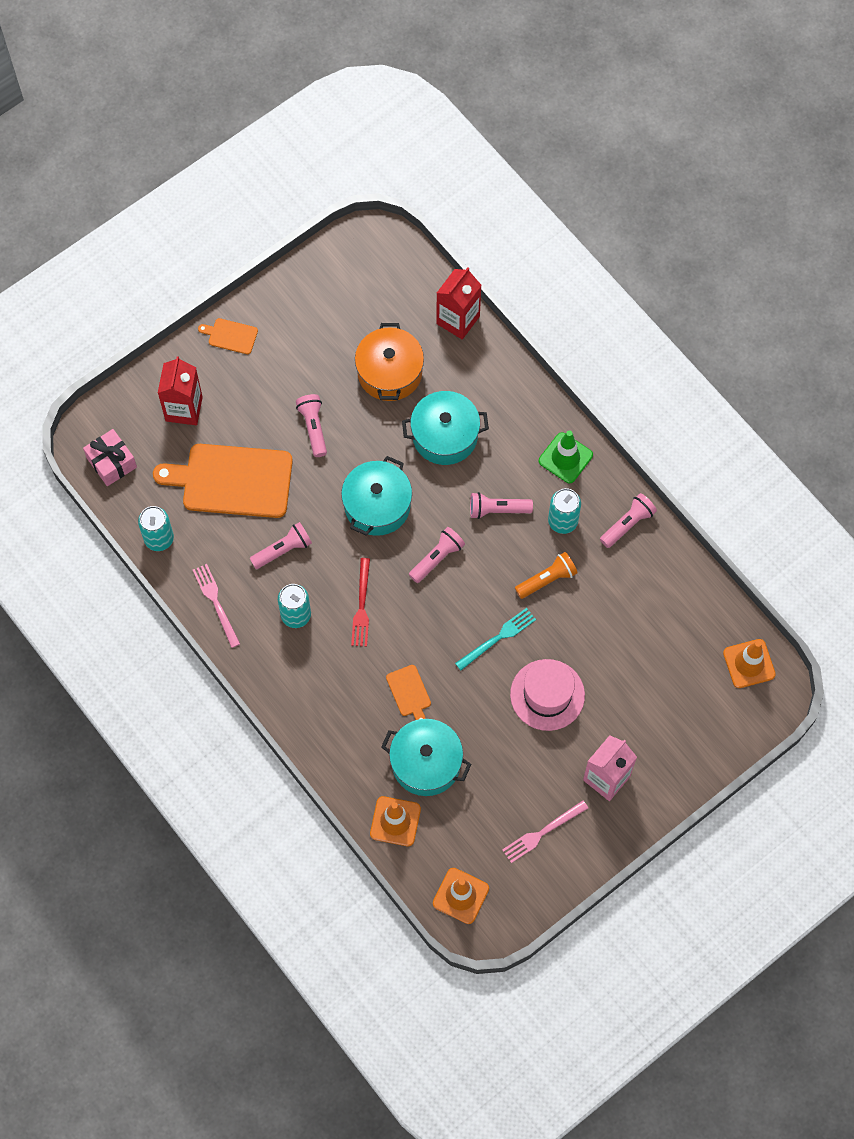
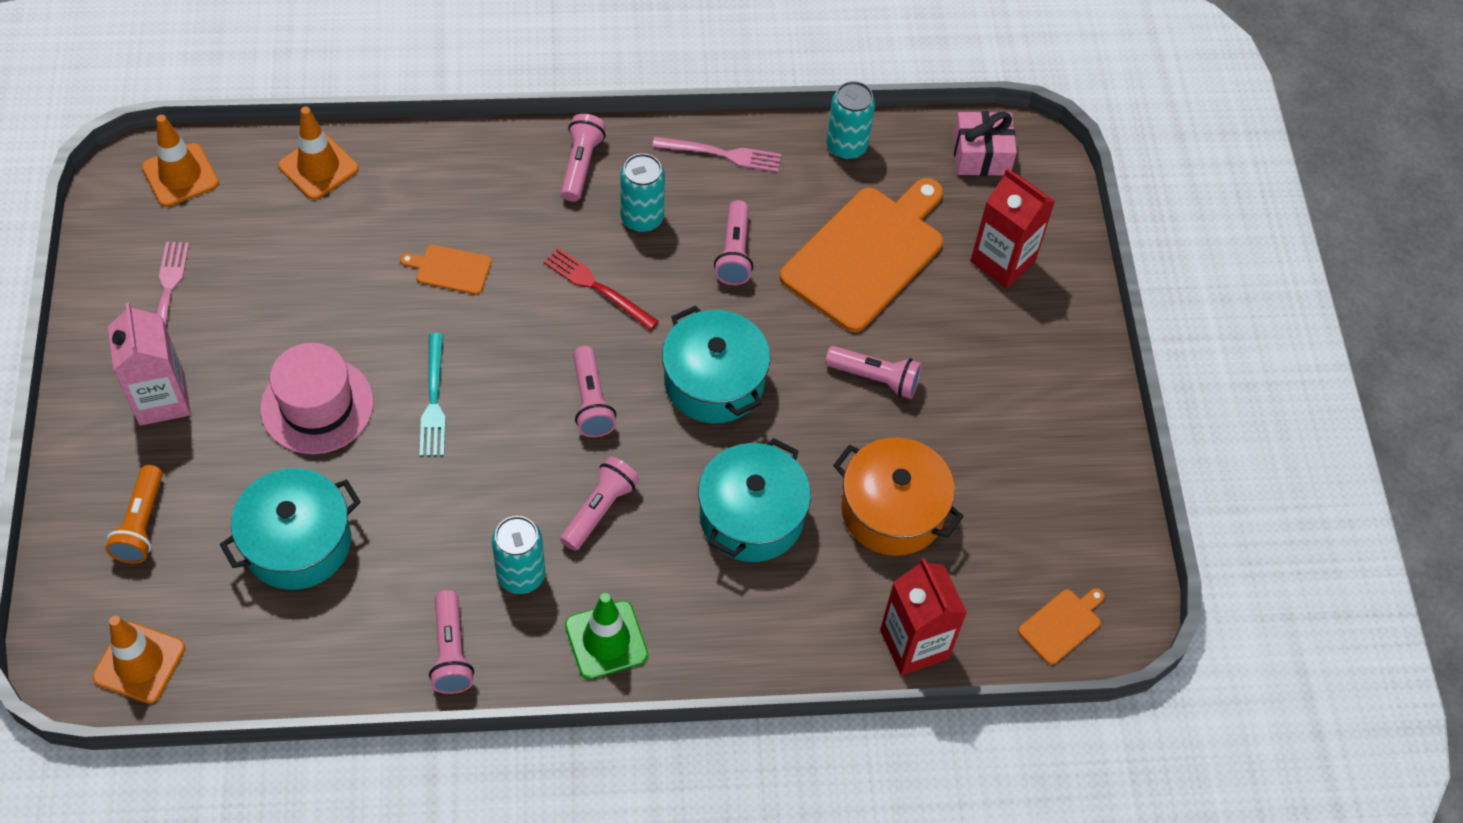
camera: 120 degrees right, 10 degrees down
(231, 336) = (1074, 366): orange cutting board -> orange cutting board (1062, 624)
(282, 675) = (581, 165): none -> pink flashlight
(426, 763) = (354, 234): turquoise pot -> turquoise pot (297, 543)
(547, 579) = (459, 503): orange flashlight -> orange flashlight (141, 524)

